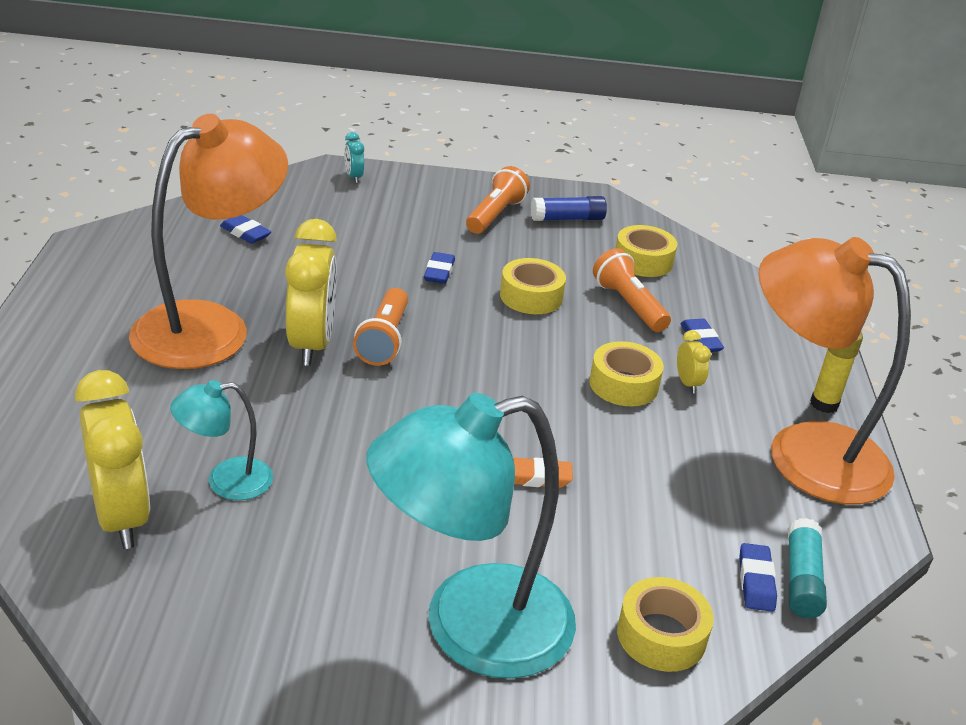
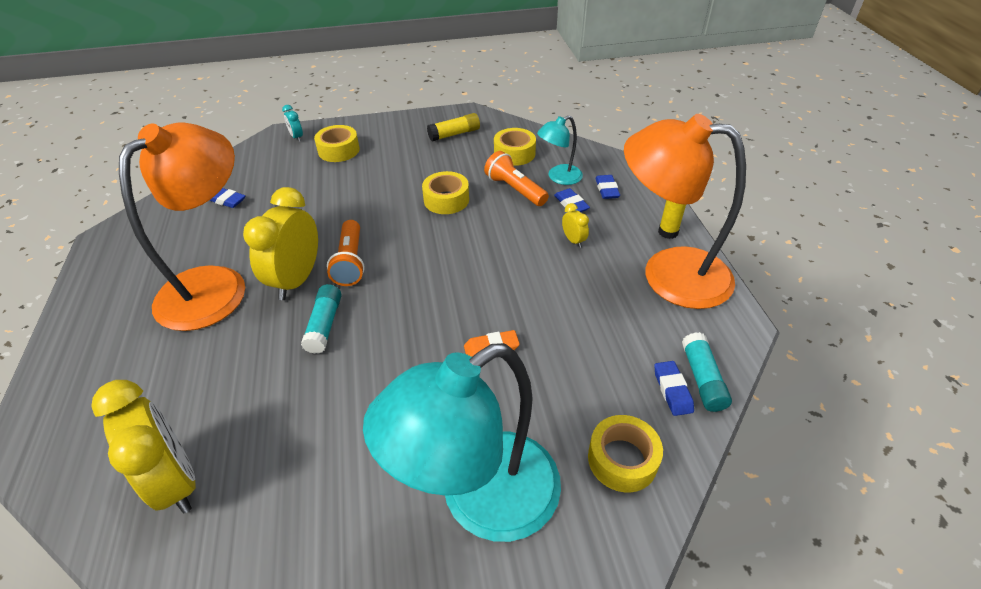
camera: 10 degrees left, 10 degrees up
(226, 481) = (256, 420): turquoise lamp -> turquoise lamp (559, 177)
(311, 344) = (297, 280): yellow clock -> yellow clock turned 150 degrees counterclockwise
(333, 401) = (324, 325): none -> turquoise glue stick
(439, 272) = (376, 197): blue eraser -> blue eraser (607, 189)
(495, 215) = (404, 143): orange flashlight -> none
(567, 218) = (454, 134): blue glue stick -> yellow glue stick
(623, 384) = (530, 253): yellow tape -> yellow tape (338, 150)

